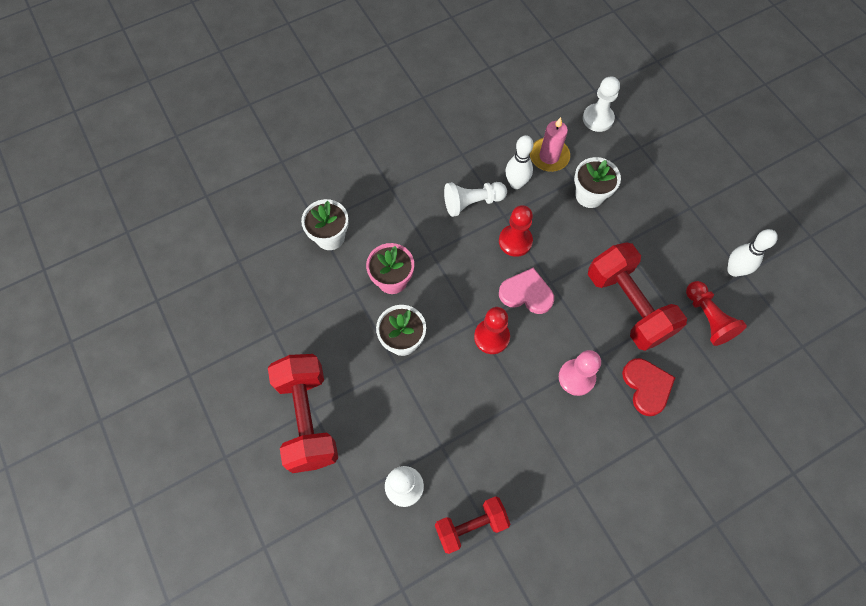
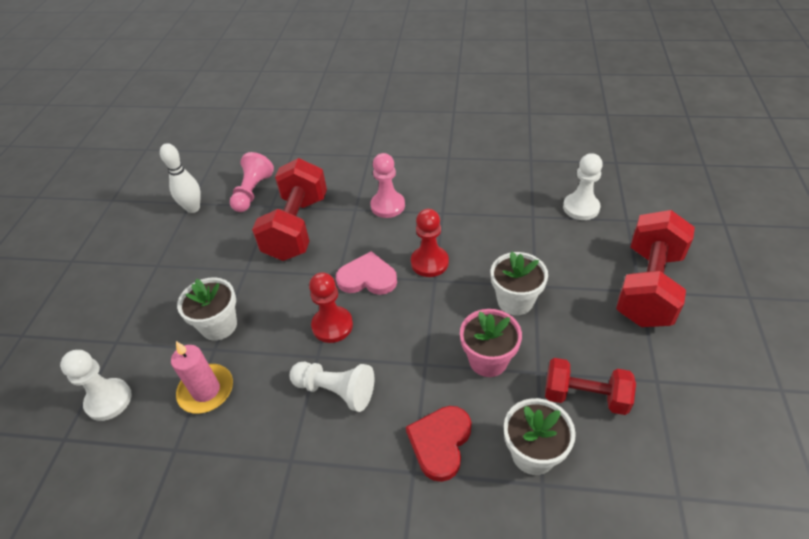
camera: 140 degrees left, 20 degrees down
(471, 526) = (542, 169): red dumbbell -> red dumbbell (585, 396)
(516, 183) = (271, 382): white bowling pin -> none
(526, 293) = (367, 278): pink heart -> pink heart turned 135 degrees clockwise
(646, 386) = (344, 179): red heart -> red heart (440, 442)
(707, 318) = (252, 192): red pawn -> pink pawn

